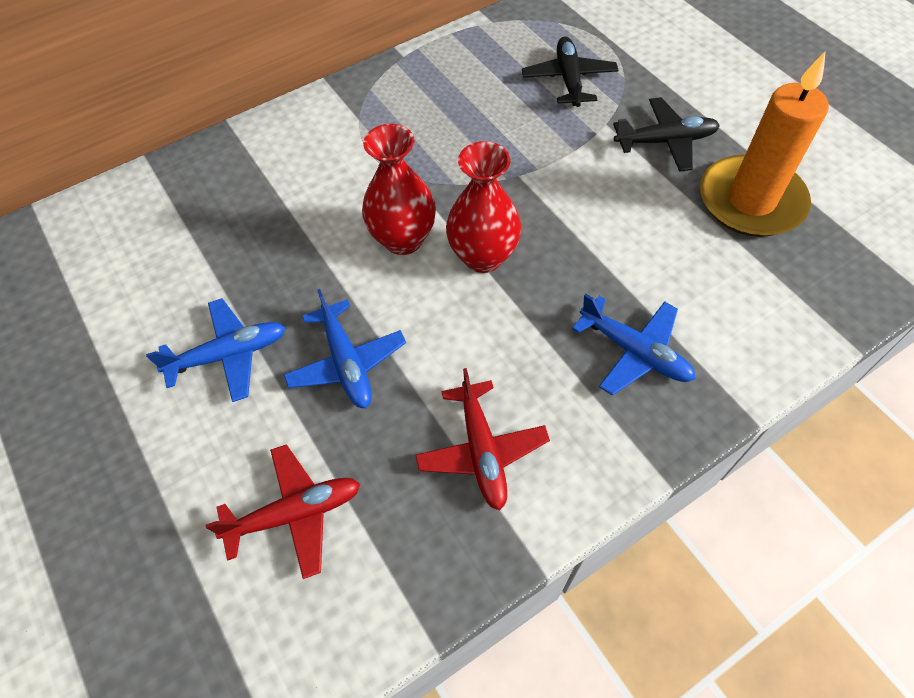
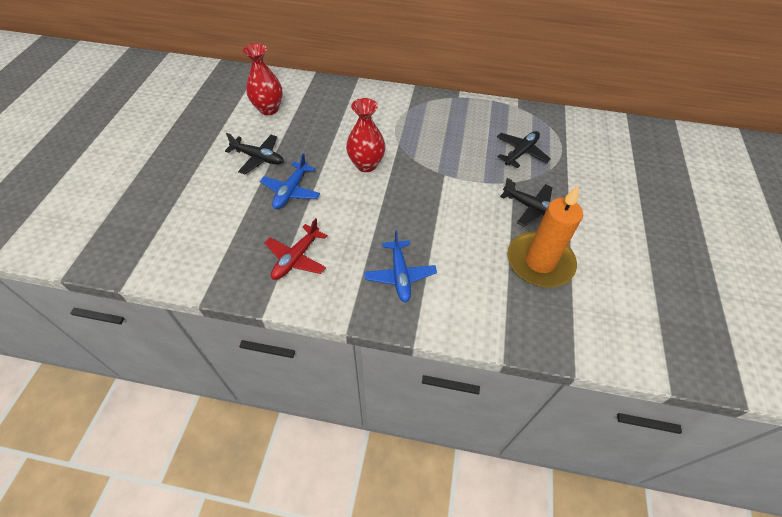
camera: 40 degrees right, 5 degrees down
(229, 355) = (258, 158): blue plane -> black plane
(295, 513) = (214, 224): red plane -> none
(483, 257) = (388, 193): red vase -> red vase (268, 109)

